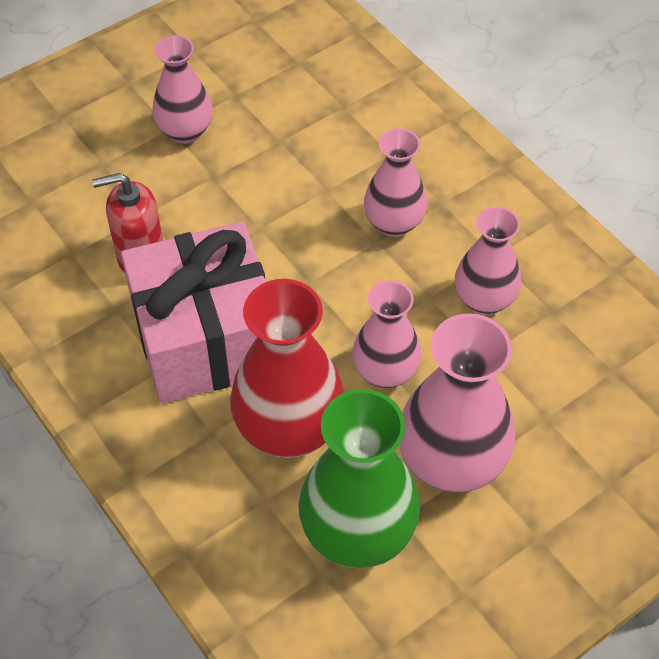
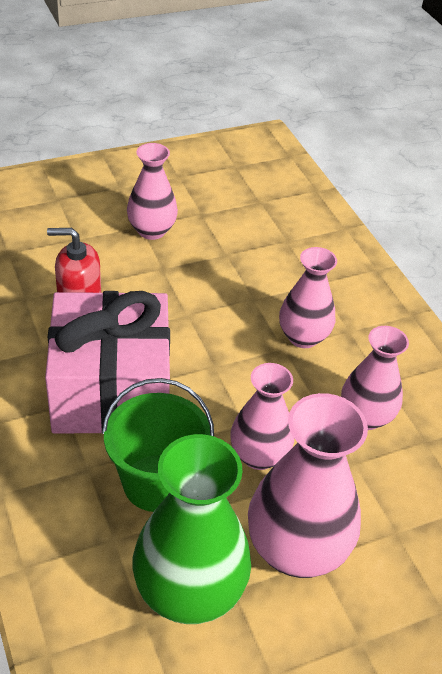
camera: 10 degrees right, 10 degrees down
(289, 429) = (157, 483): red vase -> green bucket

